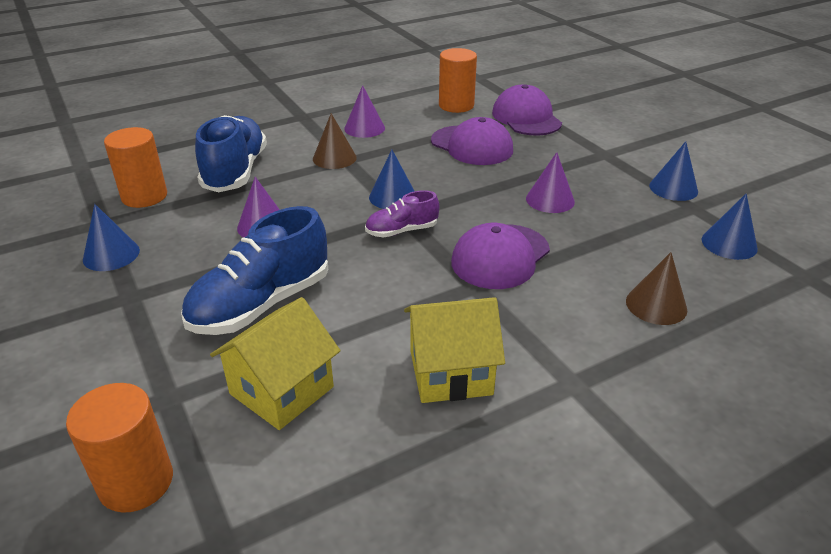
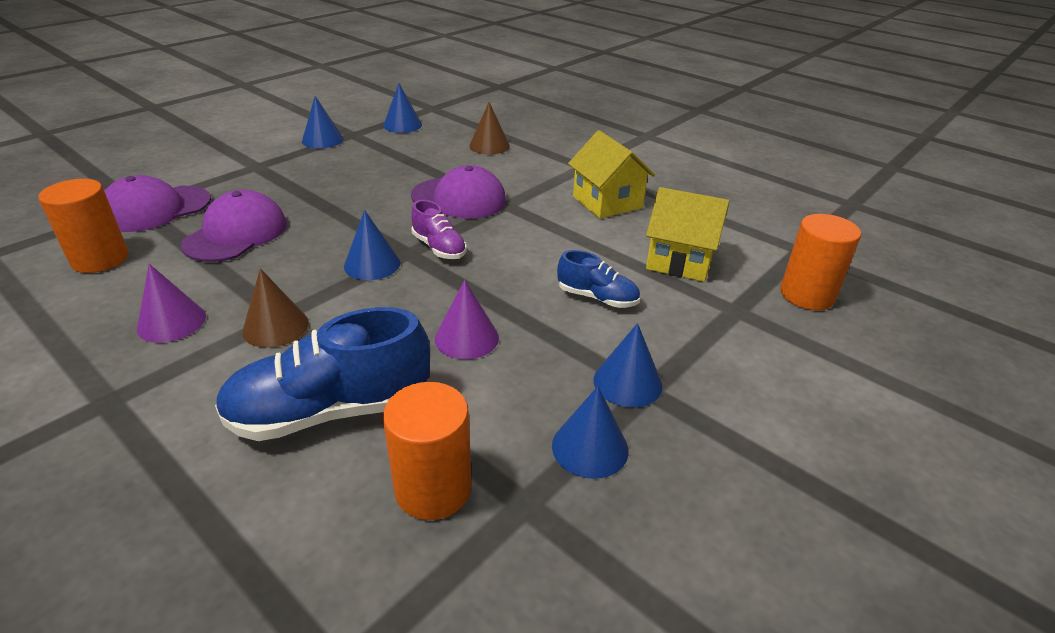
camera: 110 degrees left, 0 degrees up
(147, 289) = (627, 382): none -> blue cone
(261, 304) = (597, 298): blue shoe -> blue shoe, size x0.53
(550, 200) = (356, 185): purple cone -> none

